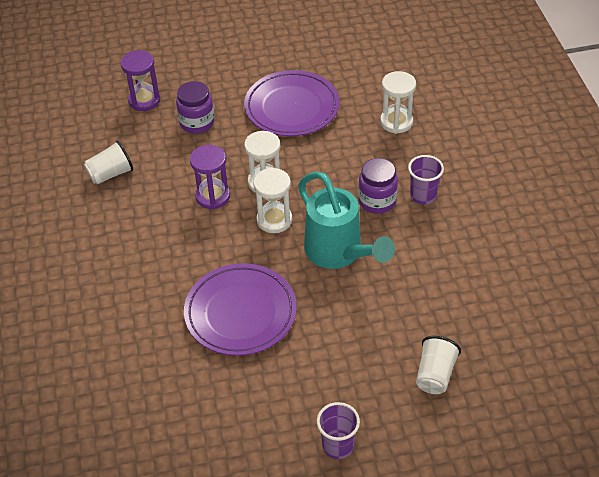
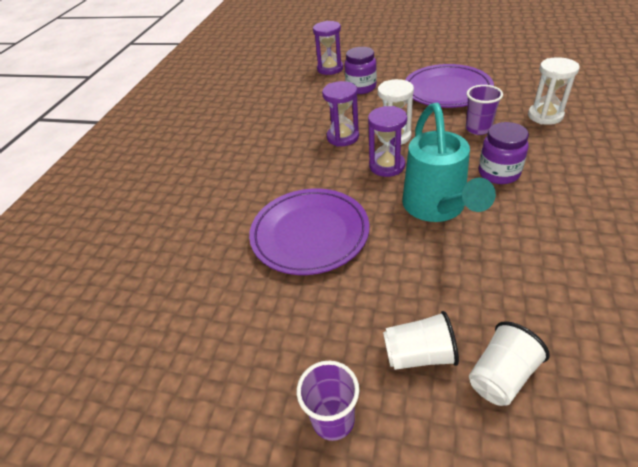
camera: 30 degrees right, 5 degrees down
(111, 174) = (274, 107): white cup -> white cup (419, 355)
(274, 220) = (387, 166): white hourglass -> purple hourglass
(423, 196) = (553, 179): purple cup -> purple cup (478, 129)

